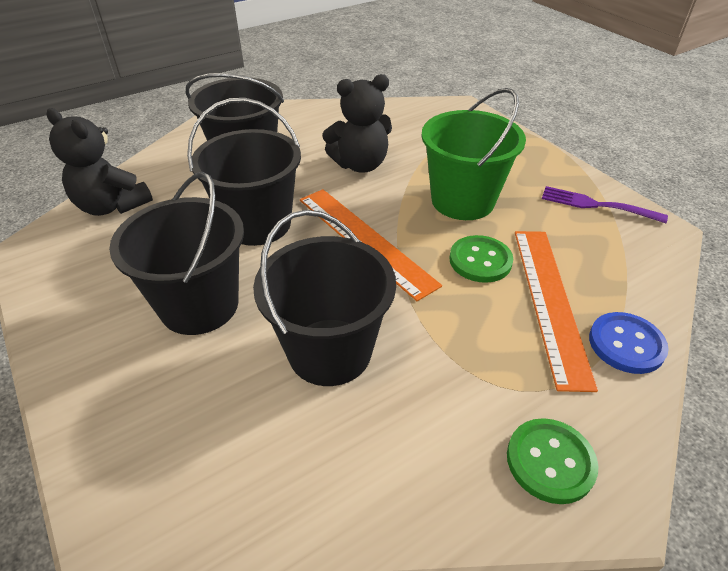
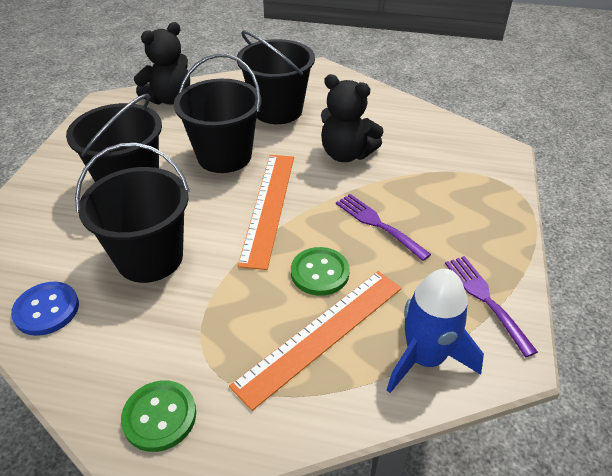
camera: 45 degrees right, 0 degrees up
(112, 206) = (169, 99): black teddy bear -> black teddy bear turned 120 degrees counterclockwise
(462, 201) = (377, 224): green bucket -> purple fork
(625, 265) = (425, 358): none -> blue rocket
(626, 344) = (324, 404): blue button -> blue button (46, 310)

